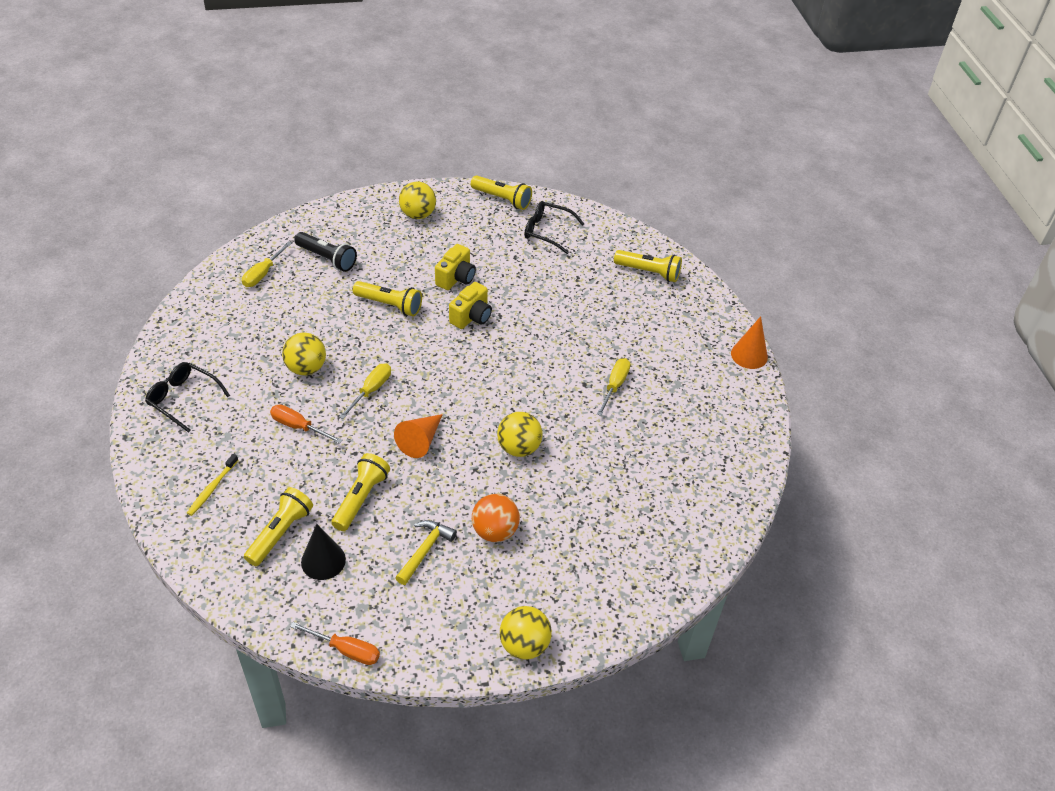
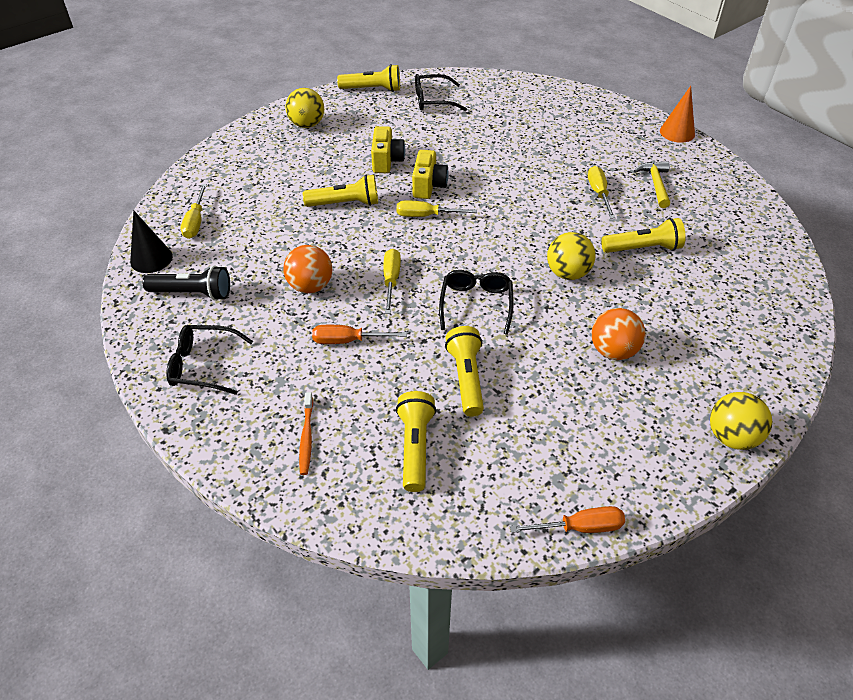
camera: 25 degrees left, 0 degrees up
(212, 488) = (306, 437): yellow toothbrush -> orange toothbrush
(306, 368) = (310, 286): yellow ball -> orange ball
(323, 560) = (481, 453): black cone -> black cone (151, 259)
(327, 258) = (250, 187): black flashlight -> black flashlight (193, 293)
(420, 441) = (476, 304): orange cone -> black glasses
(425, 550) = (568, 396): yellow hammer -> yellow hammer (655, 184)
(446, 344) = (426, 216): none -> yellow screwdriver
(649, 272) = (544, 102): yellow flashlight -> yellow flashlight (643, 248)

